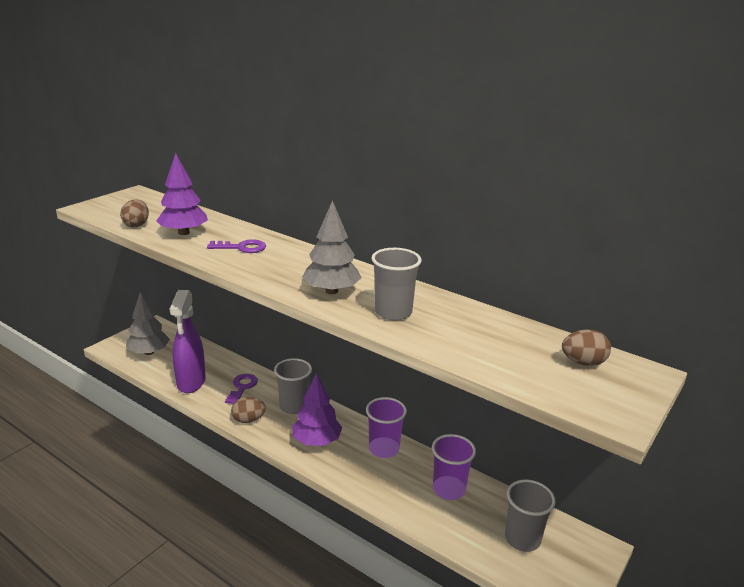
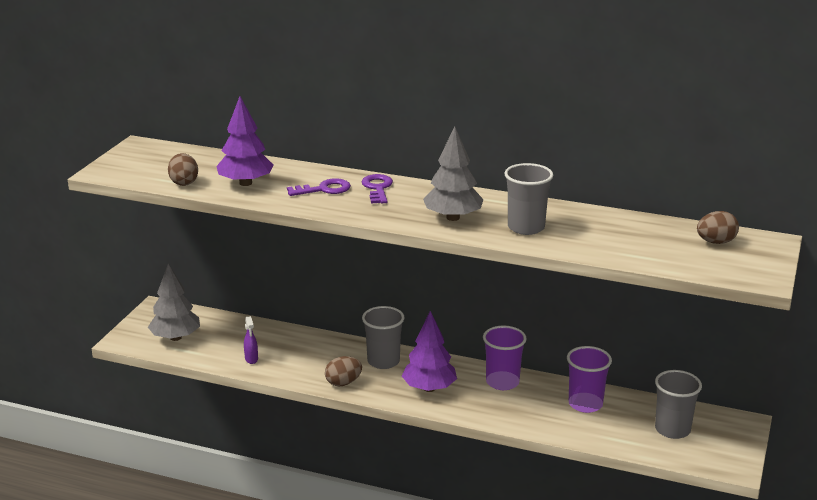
camera: 15 degrees left, 0 degrees up
(191, 383) = (251, 359): purple spray bottle -> purple spray bottle, size x0.40
(242, 387) = (313, 353): purple key -> purple key (377, 188)

